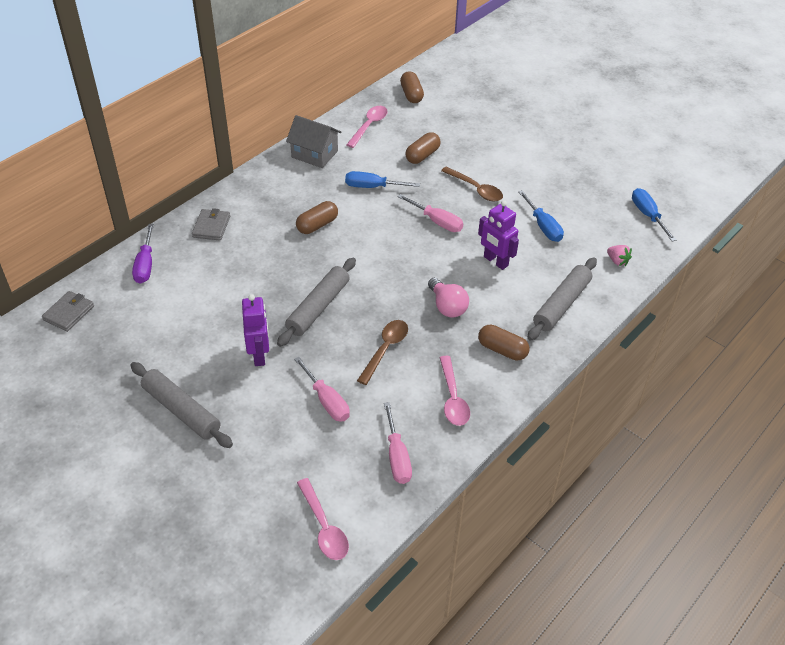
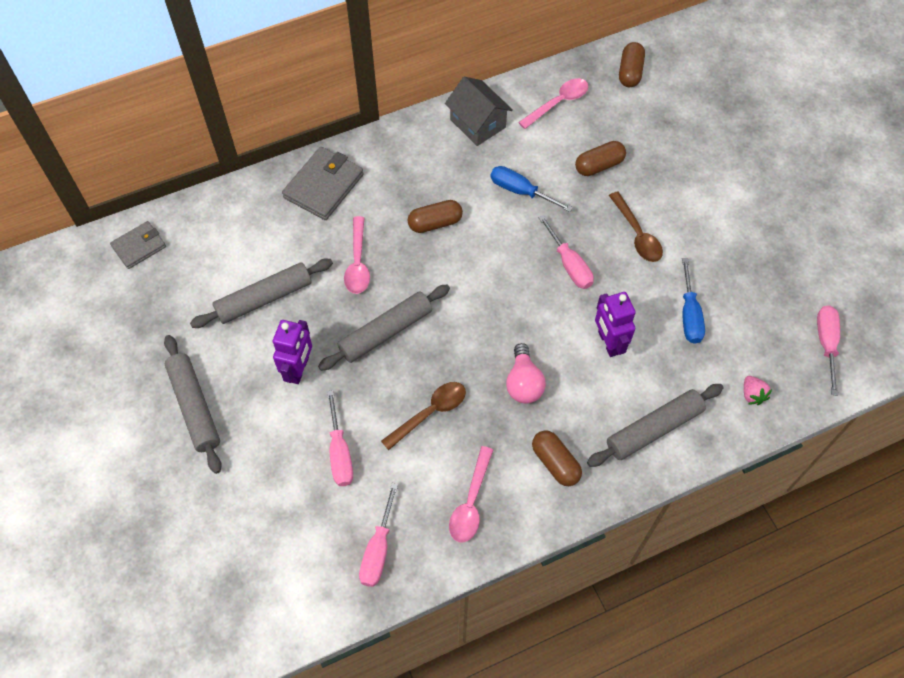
camera: 25 degrees right, 15 degrees up
(145, 264) = (237, 212): purple screwdriver -> none
(202, 316) = (264, 298): none -> grey rolling pin
(211, 226) = (323, 186): grey wallet -> grey wallet, size x1.58
(324, 527) = (268, 600): pink spoon -> pink spoon (358, 263)
(648, 215) = (826, 344): blue screwdriver -> pink screwdriver

